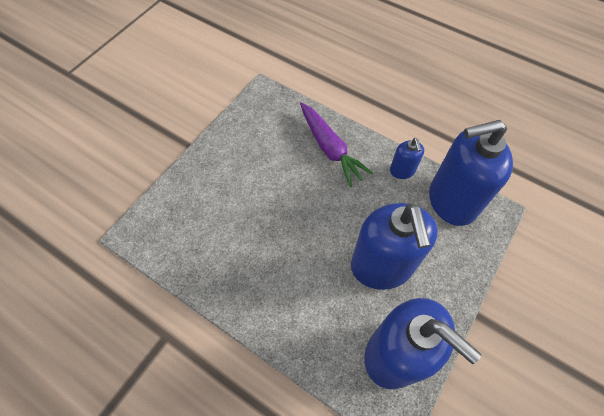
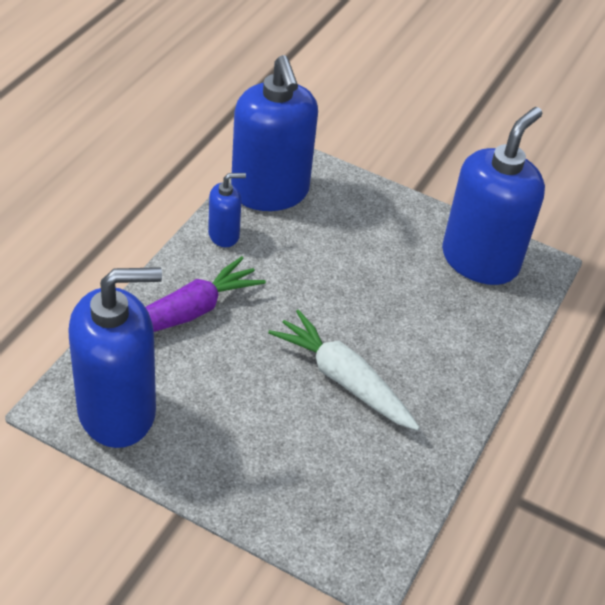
camera: 100 degrees left, 15 degrees down
(273, 234) = (343, 379): none -> white carrot
(382, 266) = (374, 265): blue soap dispenser -> blue soap dispenser (117, 411)

